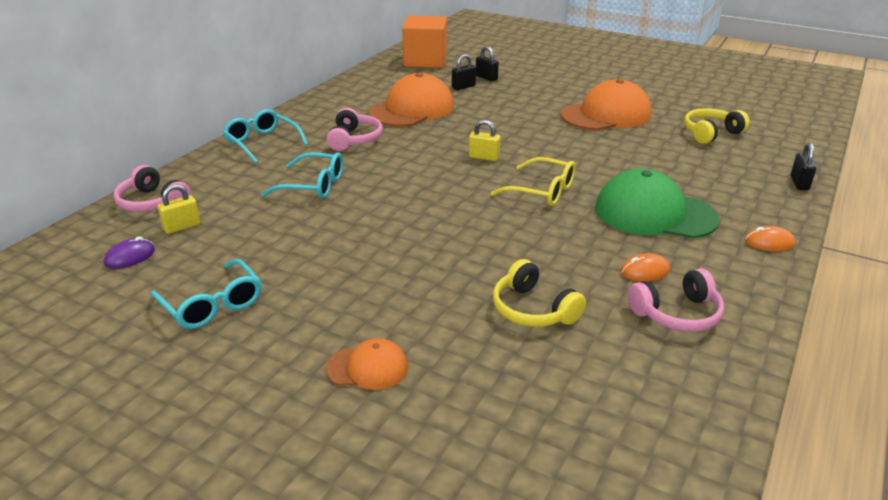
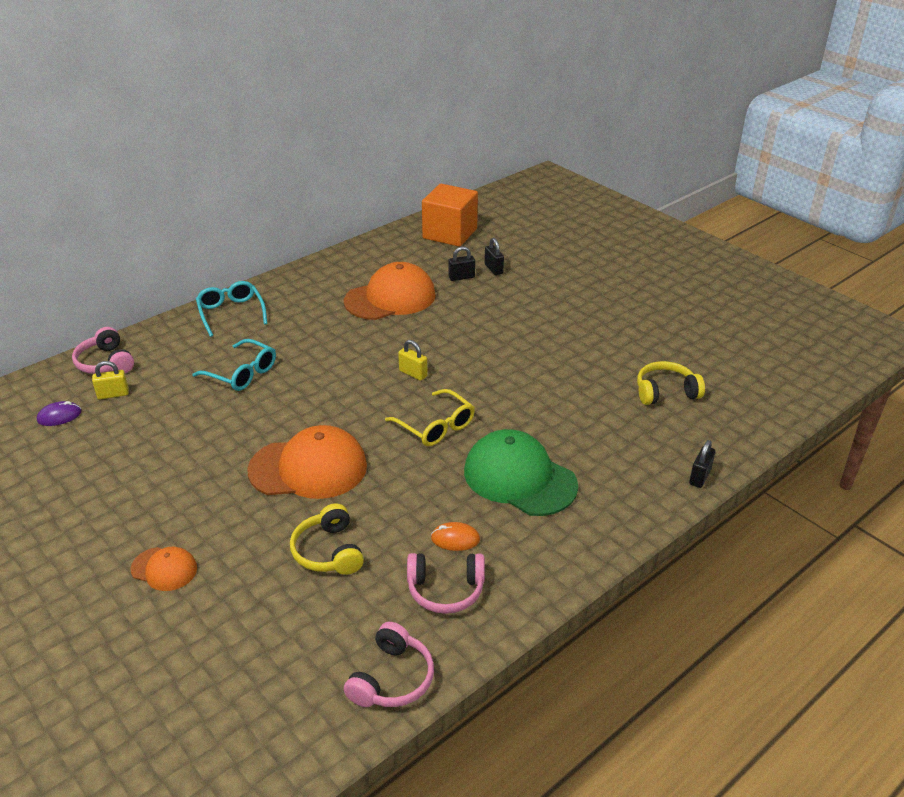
camera: 20 degrees right, 5 degrees up
(212, 305) = (91, 479): turquoise glasses -> none
(354, 139) = (312, 326): pink headphones -> pink headphones (392, 678)
(606, 115) = (576, 344): orange cap -> orange cap (308, 468)
(769, 242) = (600, 538): orange mouse -> none

